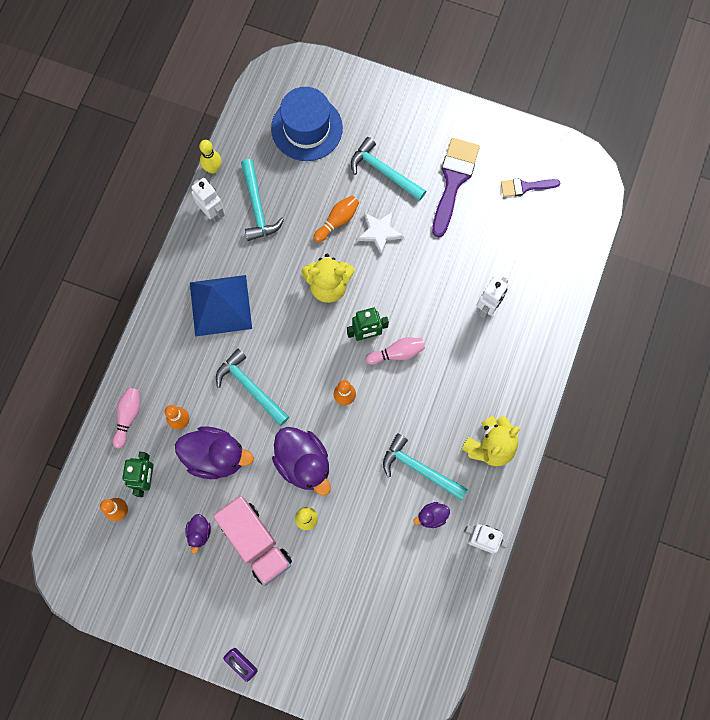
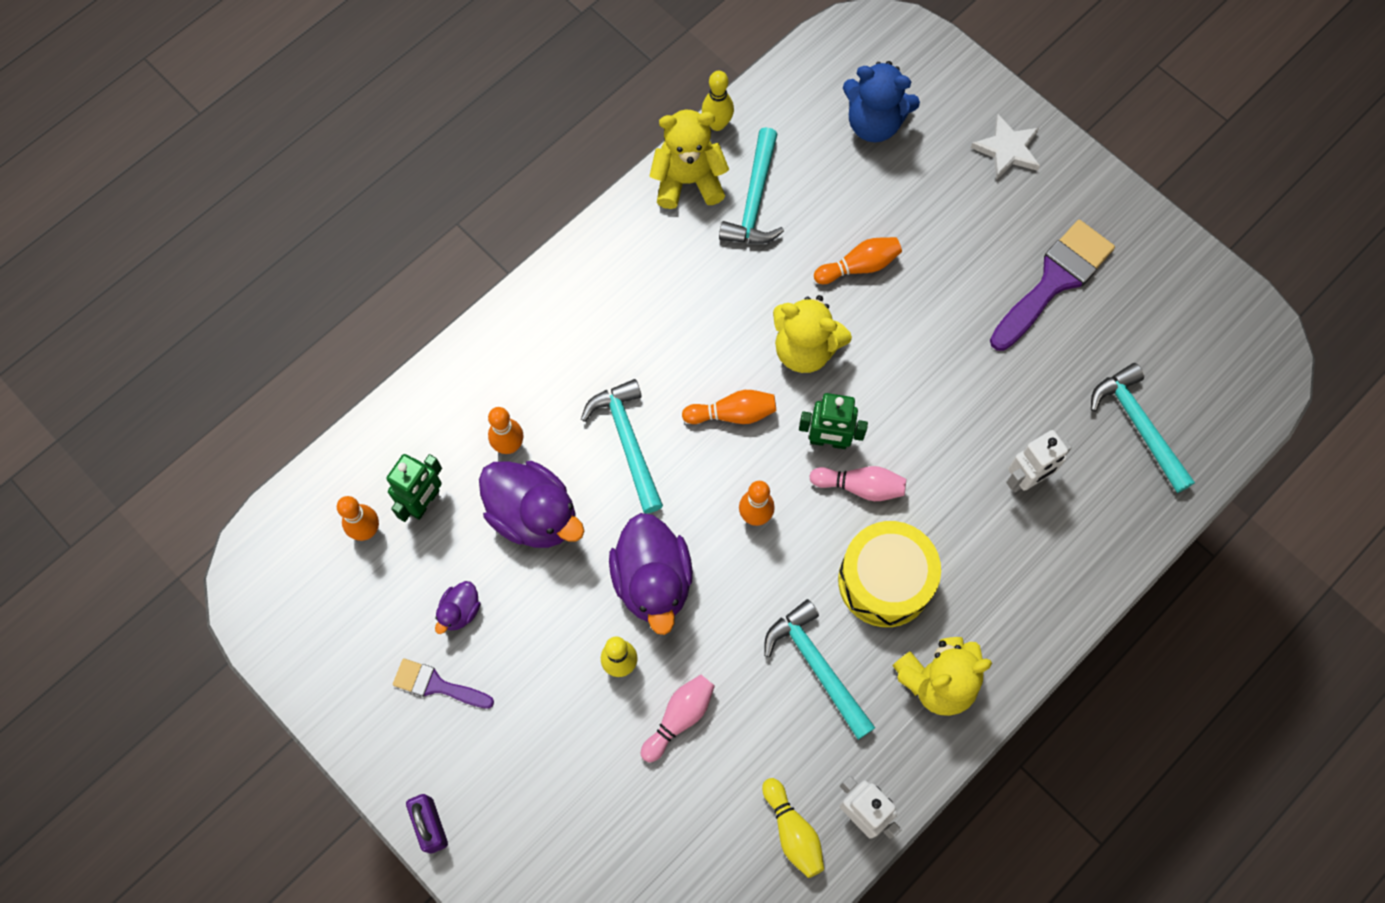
camera: 25 degrees right, 5 degrees down
(128, 417) = (440, 407): pink bowling pin -> pink bowling pin (679, 718)
(212, 212) = (688, 181): white robot -> yellow teddy bear
(220, 305) = (640, 311): blue pyramid -> none
(255, 542) = (532, 661): pink truck -> none
(304, 343) = (732, 413): none -> orange bowling pin
(307, 128) = (874, 123): blue hat -> blue teddy bear
(379, 232) = (912, 307): white star -> white star (1007, 150)
(384, 171) = (957, 226): turquoise hammer -> turquoise hammer (1138, 425)
(431, 516) = (804, 743): purple duck -> none
(435, 402) = (885, 581): none -> yellow drum
(447, 568) = (792, 831): none -> yellow bowling pin
(525, 187) = (1158, 333): purple brush -> purple brush (437, 685)

